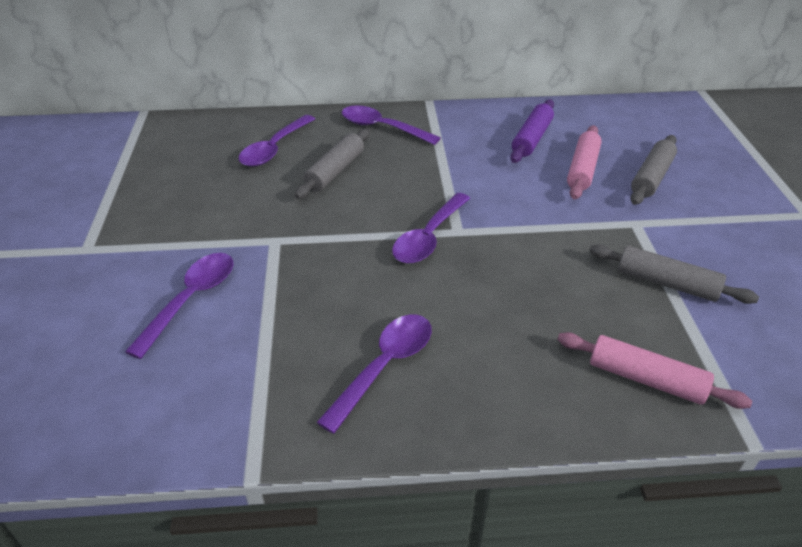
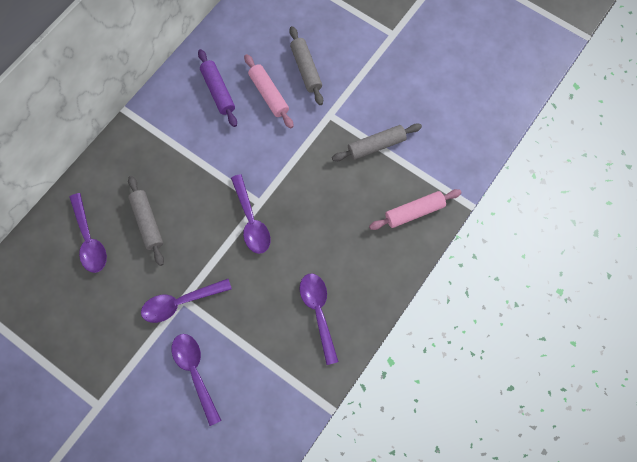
camera: 50 degrees left, 30 degrees up
(382, 128) = (127, 161): purple spoon -> purple spoon (180, 302)

